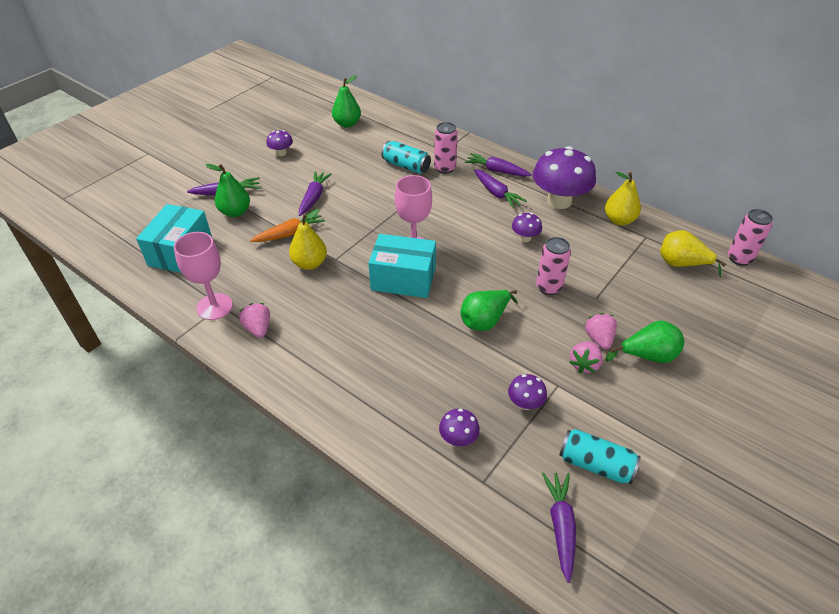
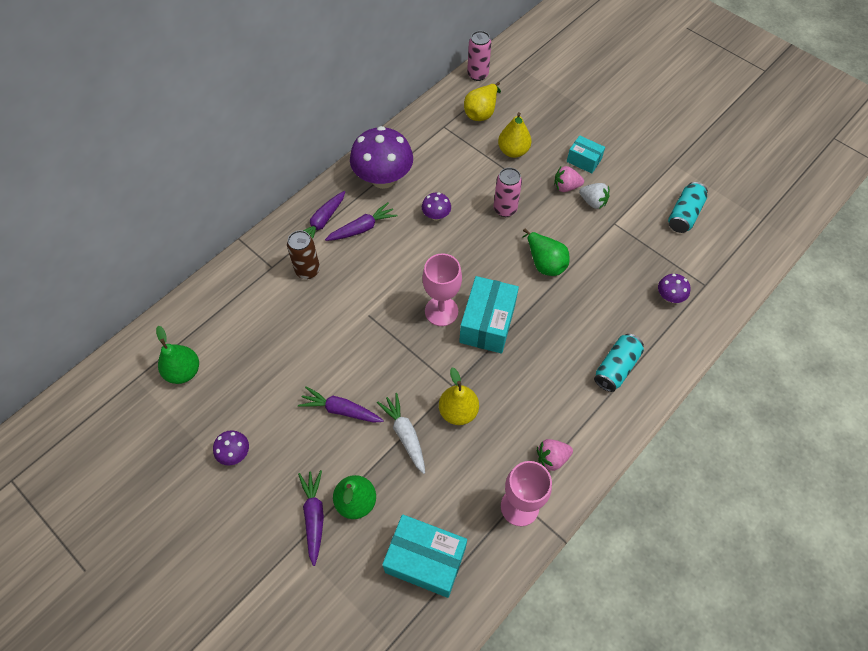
camera: 85 degrees left, 15 degrees up
(290, 233) = (405, 434): orange carrot -> white carrot
(406, 166) = (295, 309): turquoise can -> turquoise can (616, 368)
(444, 168) = (307, 270): pink can -> brown can
(525, 403) = (633, 247): purple mushroom -> none
(560, 526) = (734, 244): purple carrot -> none
(584, 364) = (593, 202): pink strawberry -> white strawberry
(619, 220) = (418, 139): yellow pear -> yellow pear (513, 151)
(647, 356) = (584, 160): green pear -> turquoise box

